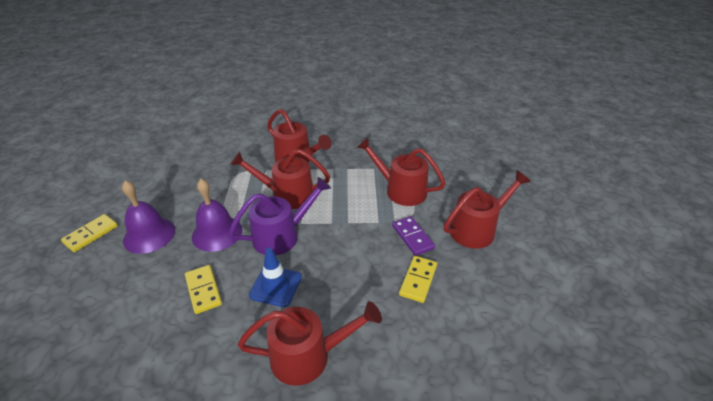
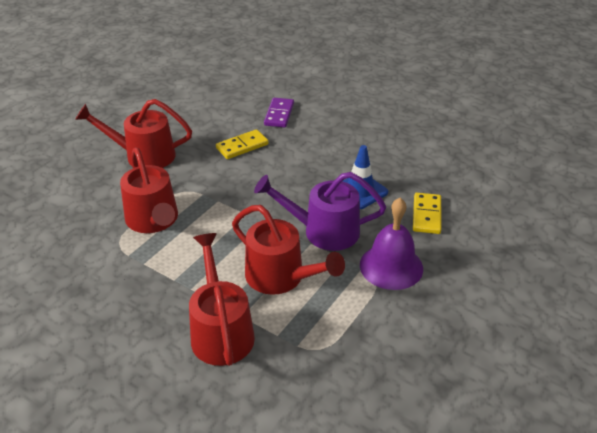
camera: 145 degrees left, 0 degrees up
(91, 234) = (549, 338): yellow domino -> none
(149, 235) = (472, 301): purple bell -> none
(309, 356) = (364, 142): red watering can -> none
(412, 237) = (205, 174): purple domino -> purple domino (279, 114)

